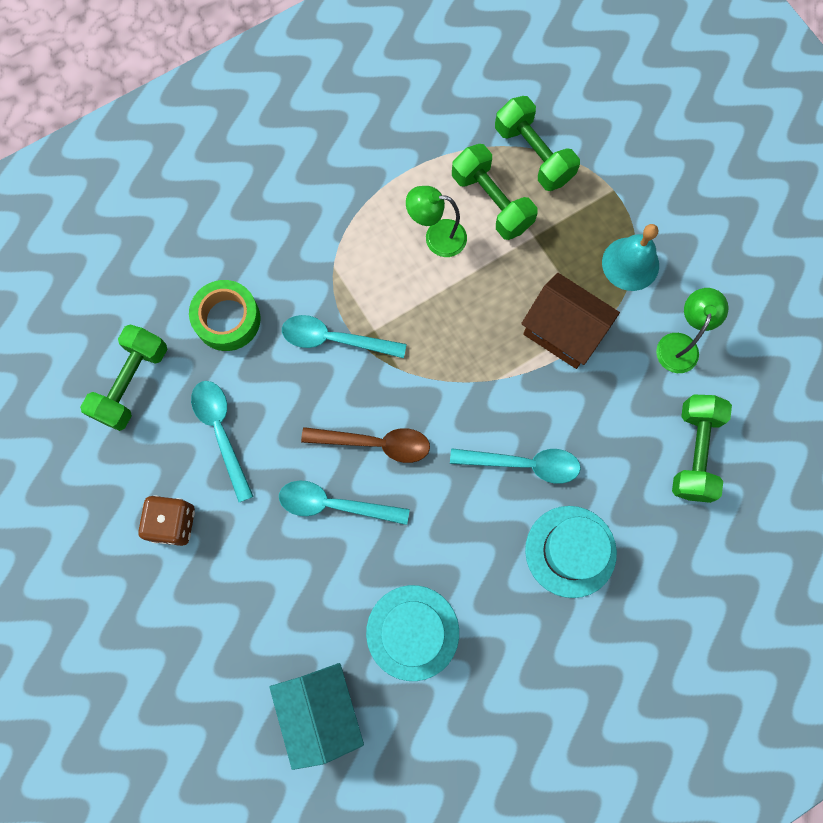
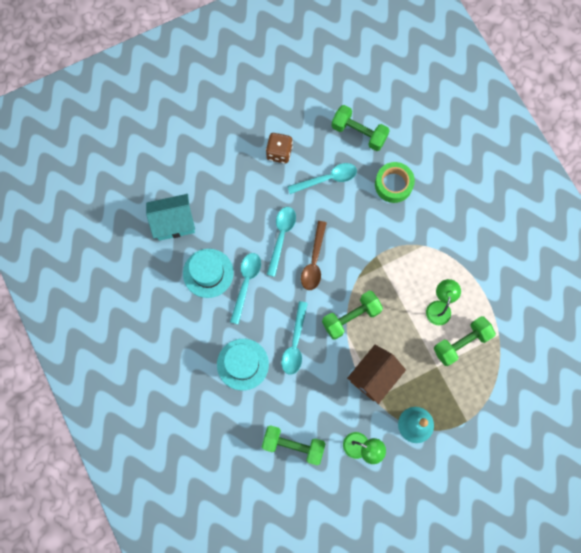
camera: 95 degrees right, 0 degrees up
(335, 339) = (377, 243): turquoise spoon -> turquoise spoon (246, 283)
(533, 154) = (493, 373): green dumbbell -> green dumbbell (351, 317)

